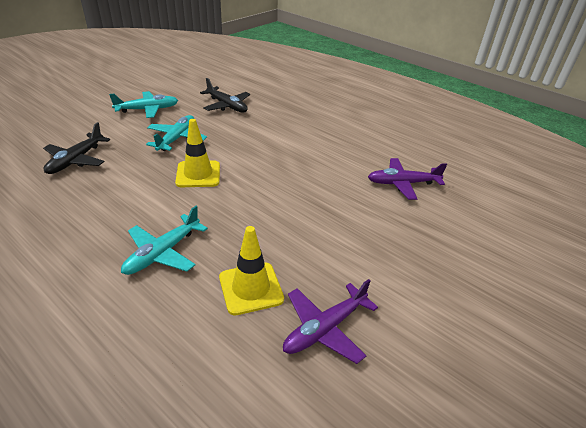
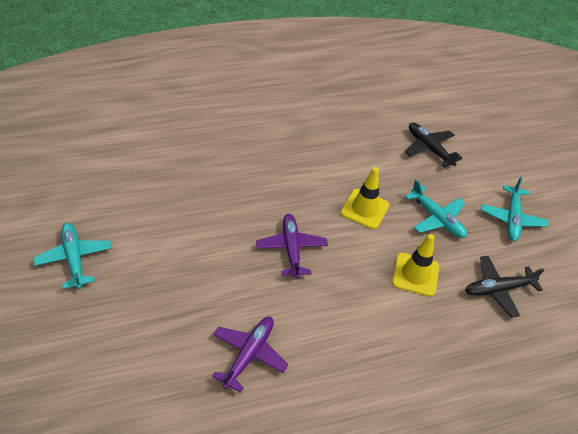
camera: 120 degrees right, 10 degrees up
(163, 252) = (281, 157): turquoise plane -> turquoise plane (74, 259)
(251, 288) = (217, 182): yellow traffic cone -> yellow traffic cone (415, 274)
(325, 328) = (158, 198): purple plane -> purple plane (291, 249)

